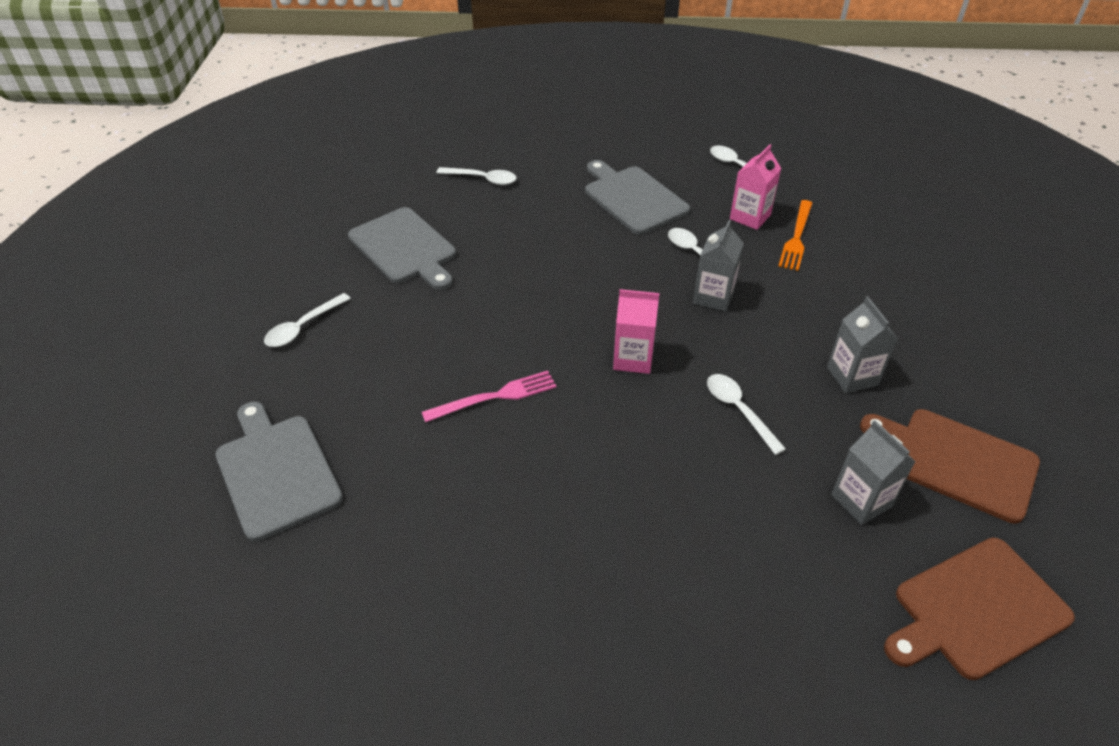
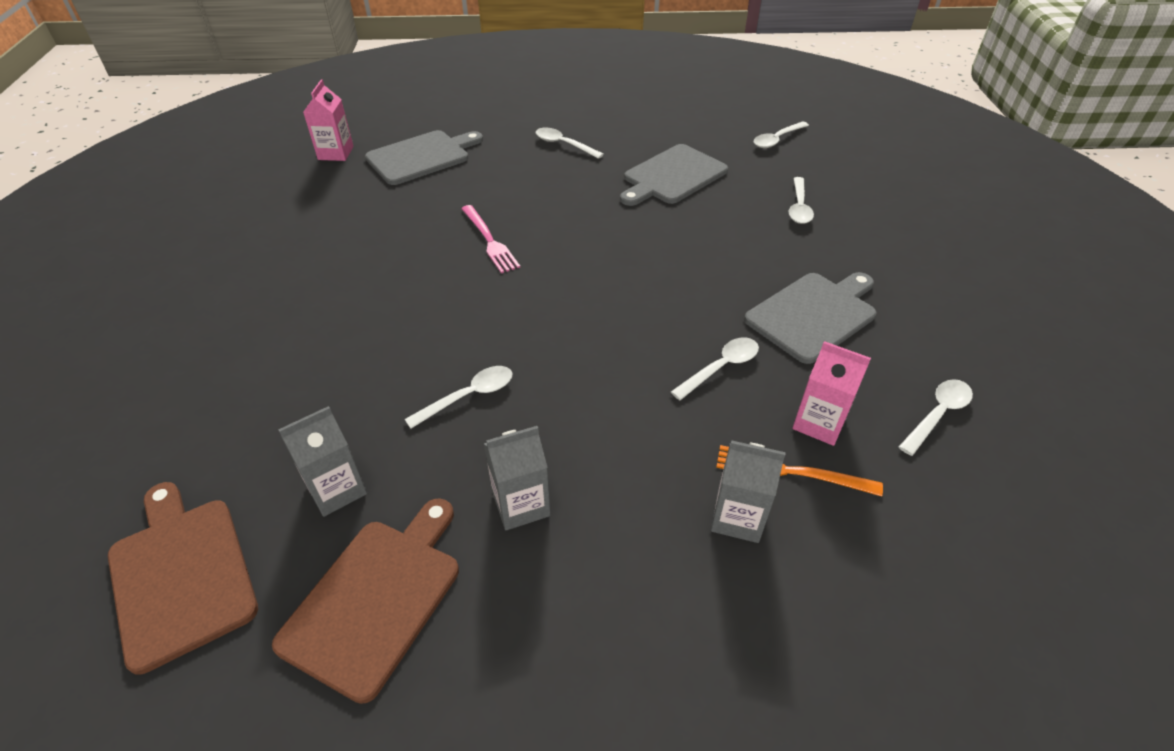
camera: 85 degrees right, 0 degrees up
(358, 171) = (777, 139): none -> white spoon
(633, 359) = (540, 319): pink carton -> pink carton (336, 153)
(713, 297) = (645, 381): grey carton -> grey carton (737, 517)

